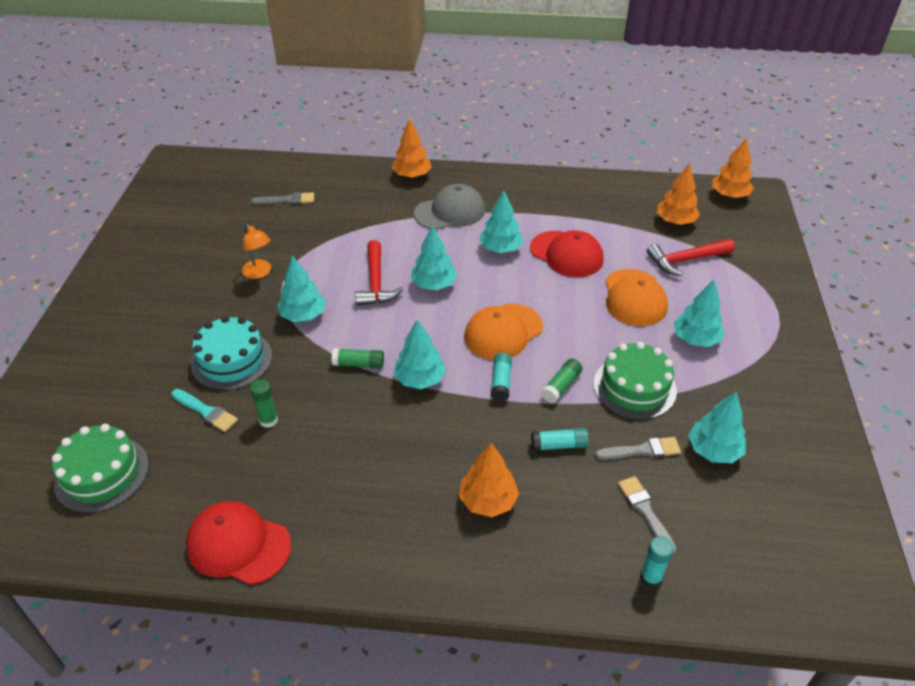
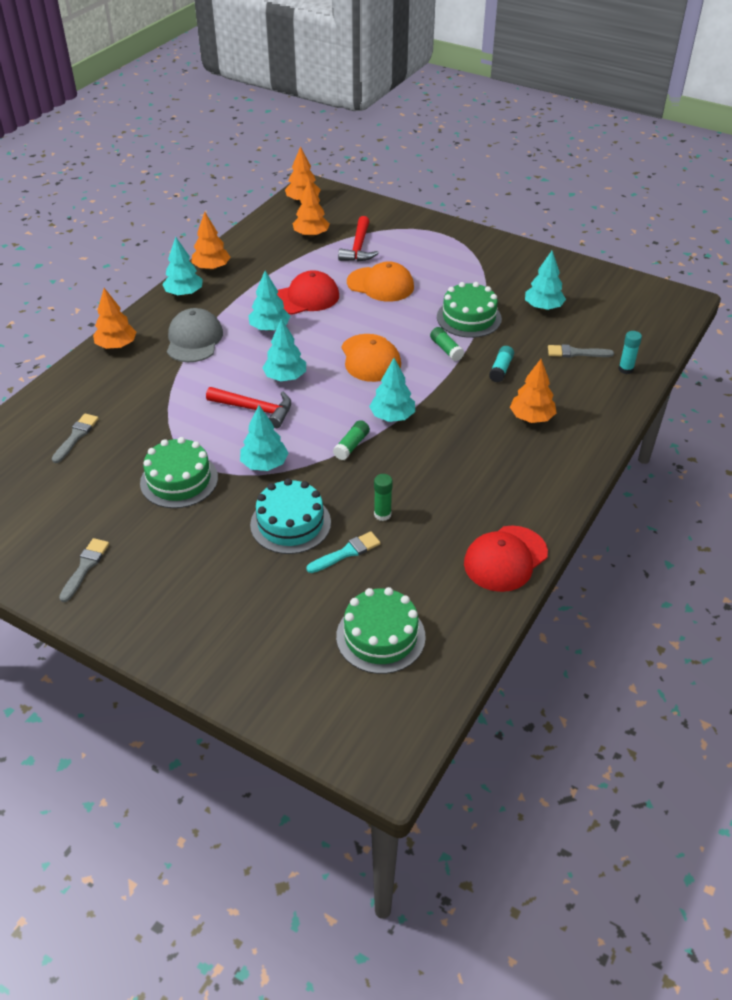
camera: 65 degrees left, 0 degrees up
(259, 273) = (179, 480): orange lamp -> green cake
(501, 382) = (423, 376): turquoise glue stick -> none
(563, 182) = (211, 268): none -> orange tree
(642, 450) = (526, 336): grey brush -> grey brush (85, 567)
(695, 339) = (441, 275): turquoise tree -> turquoise tree (184, 293)

